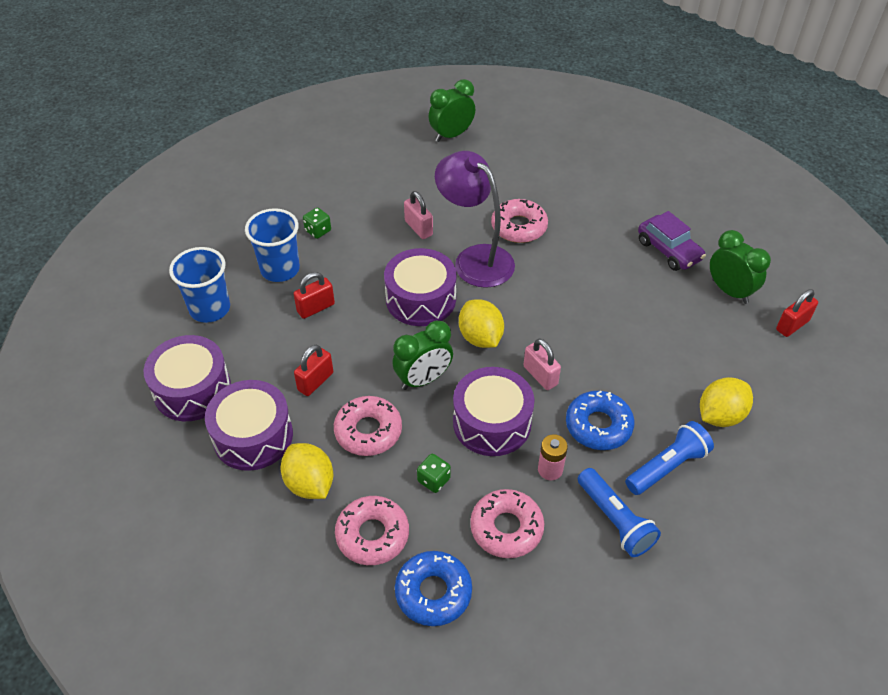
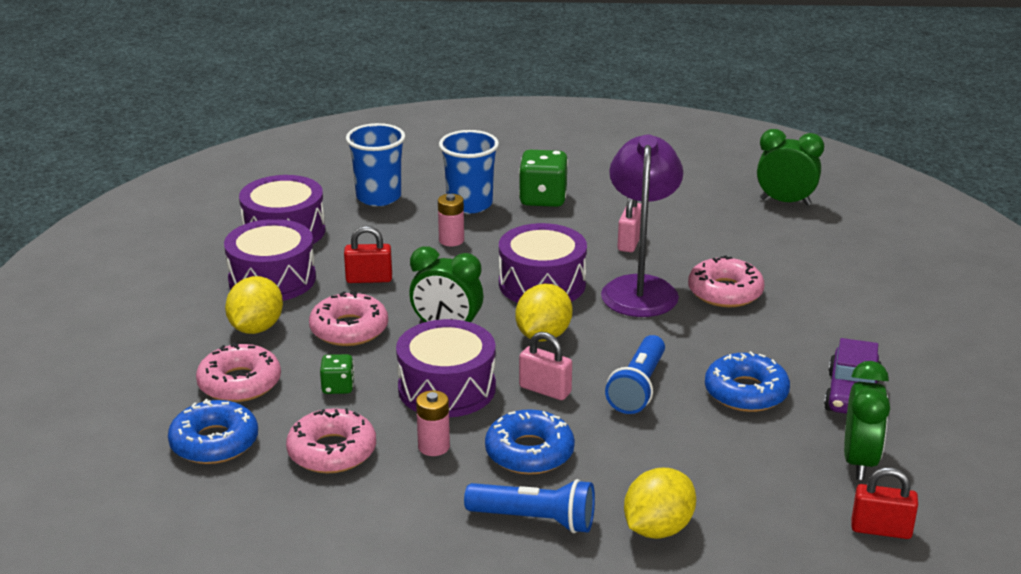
camera: 50 degrees right, 20 degrees down
(316, 308) = (451, 240): red padlock -> pink battery
(318, 231) = (543, 199): green dice -> green dice, size x1.81
(540, 375) = (545, 390): pink padlock -> pink padlock turned 75 degrees counterclockwise
(615, 520) = (421, 513): blue flashlight -> blue flashlight (638, 387)
(627, 290) = (746, 392): none -> blue donut
(720, 415) = (658, 529): yellow lemon -> yellow lemon turned 60 degrees counterclockwise

